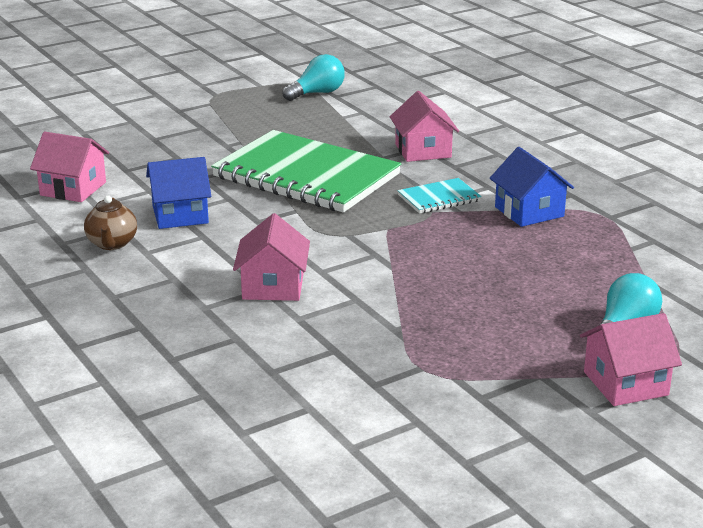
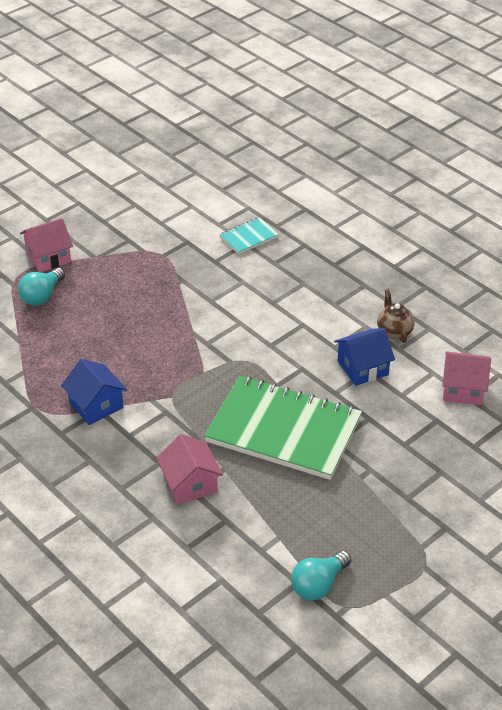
camera: 170 degrees right, 15 degrees up
(273, 286) = (267, 305): pink house -> none
(439, 198) = (168, 413): turquoise notebook -> turquoise notebook (249, 237)

